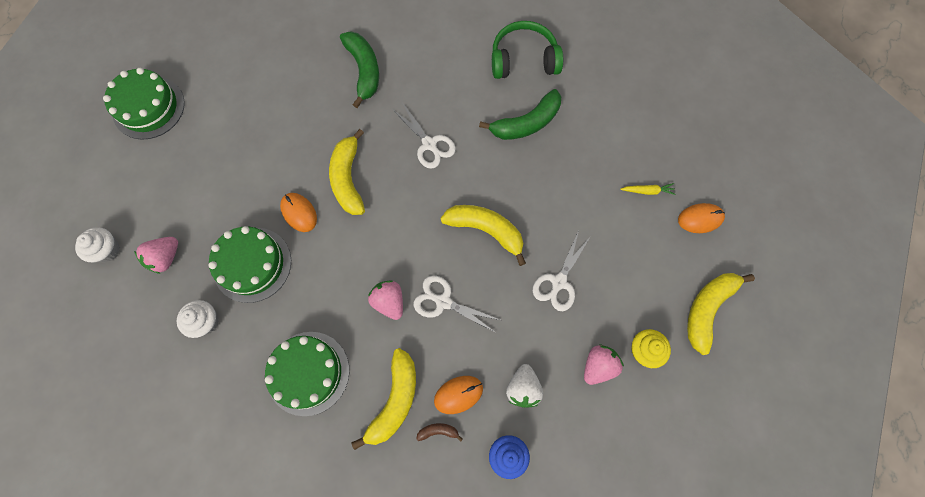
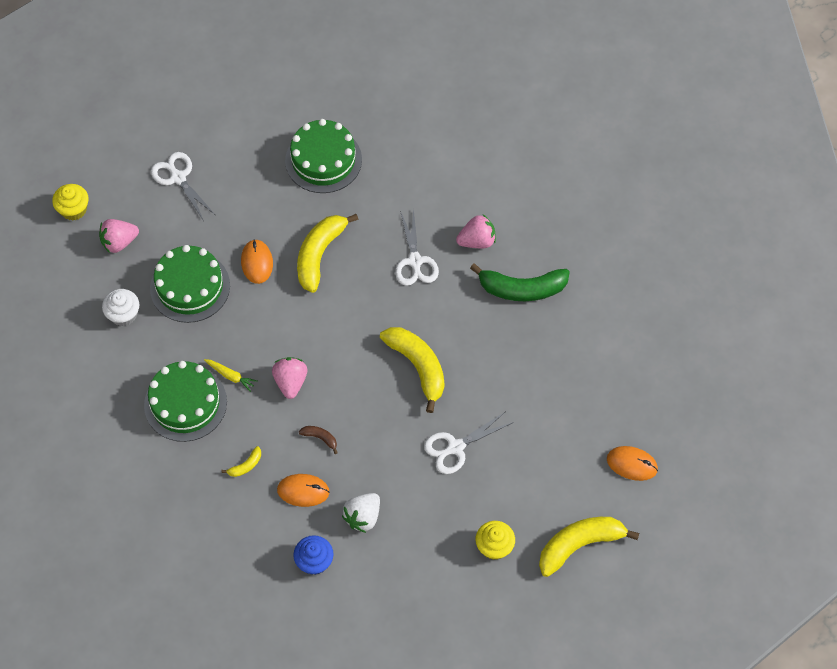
camera: 30 degrees right, 10 degrees down
(107, 250) = (73, 209): white cupcake -> yellow cupcake
(149, 107) = (176, 97): green cake -> green cake (323, 160)
(364, 70) = (396, 159): green banana -> none
(395, 400) = (246, 466): yellow banana -> yellow banana, size x0.44
(438, 431) = (267, 510): brown banana -> brown banana (320, 438)
(443, 301) = (339, 408): white scissors -> white scissors (178, 178)
(523, 60) = (561, 226): green headphones -> none
(598, 366) = (443, 536): pink strawberry -> pink strawberry (477, 241)
(647, 191) = (598, 412): yellow carrot -> yellow carrot (230, 376)

